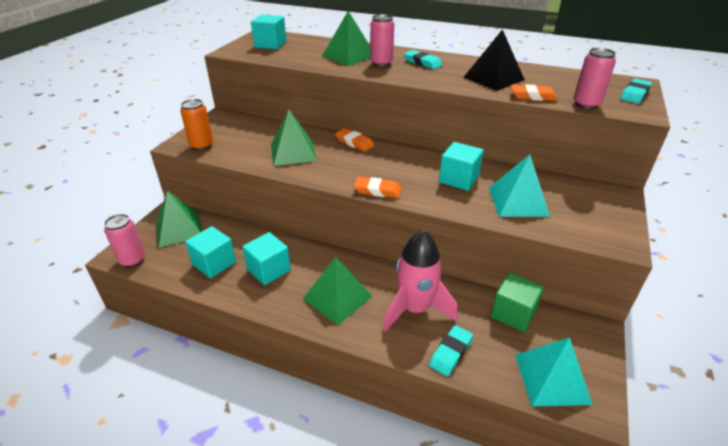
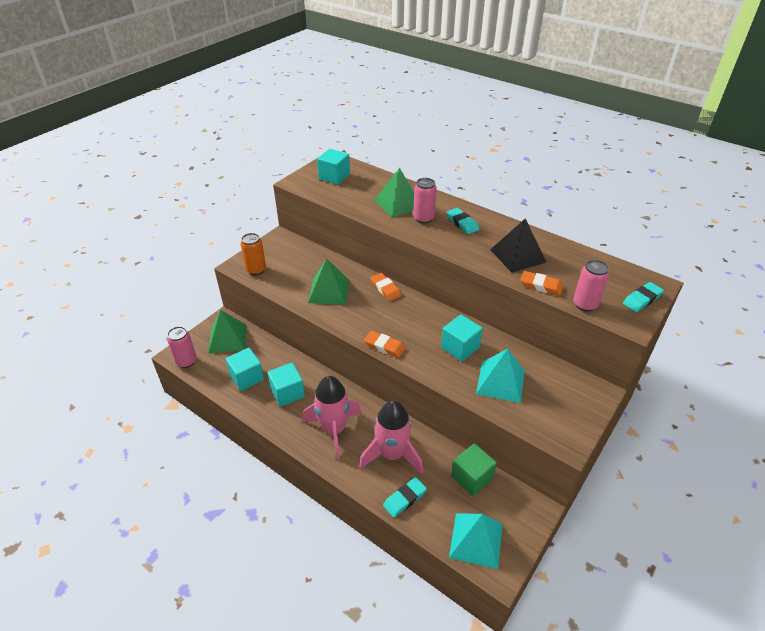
camera: 15 degrees right, 5 degrees up
(337, 297) = (333, 430): green pyramid -> pink rocket

